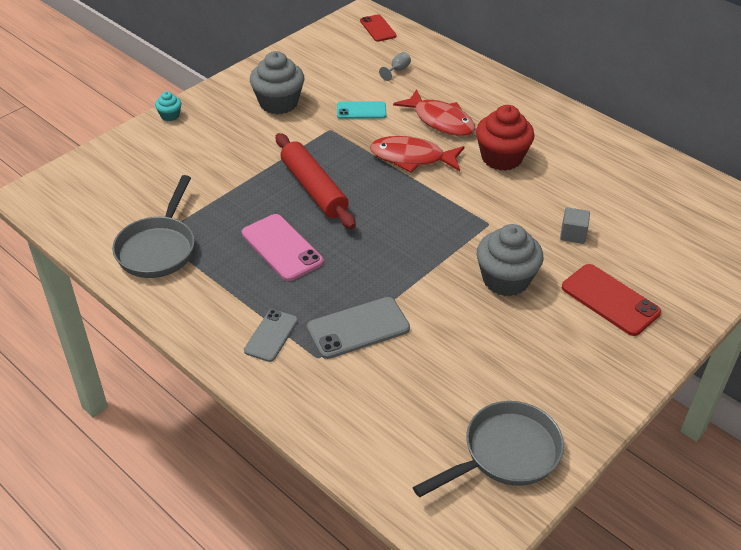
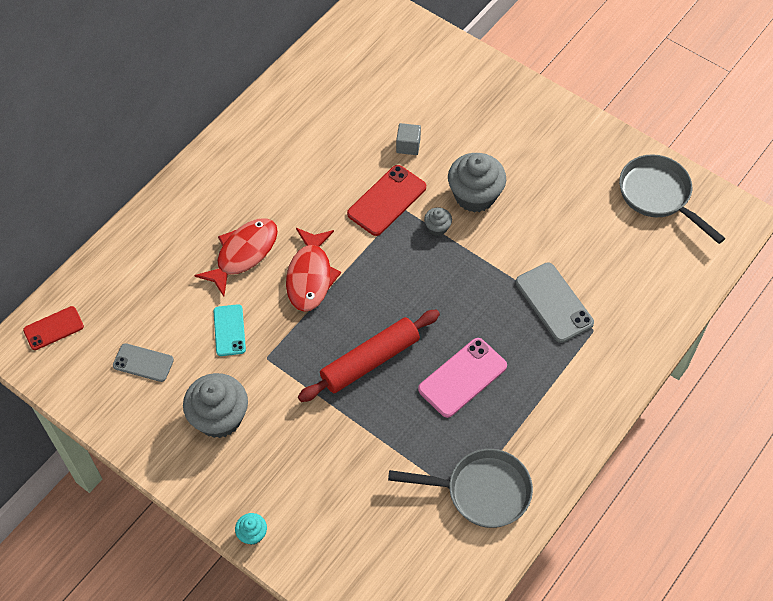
camera: 95 degrees left, 15 degrees up
(271, 335) = (576, 369): grey phone -> grey phone (143, 363)
(397, 70) = (147, 300): grey goblet -> none
(463, 247) = (437, 227): none -> grey cupcake
(501, 158) = (302, 199): red cupcake -> none
(610, 300) = (486, 124): red phone -> red phone (387, 200)

